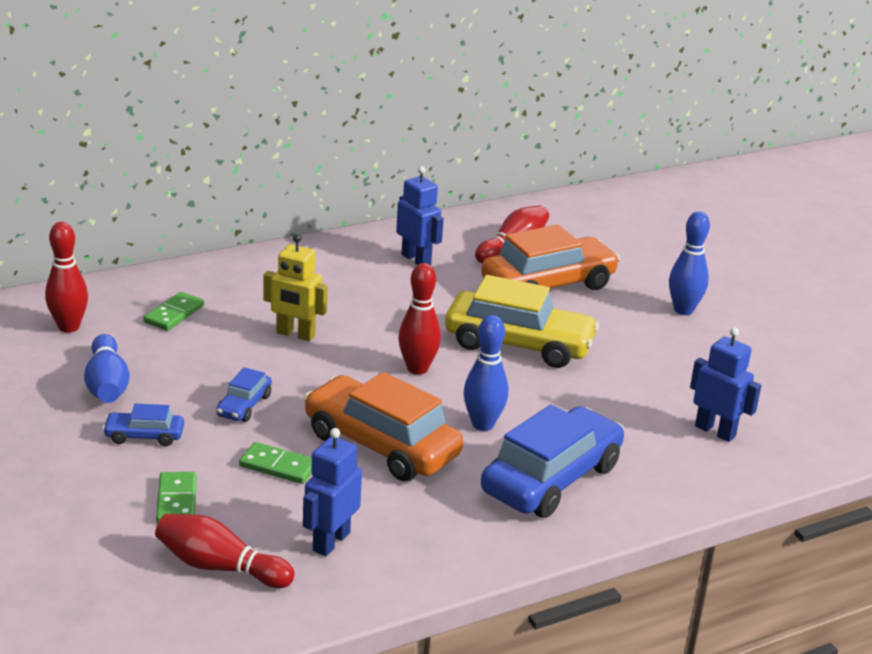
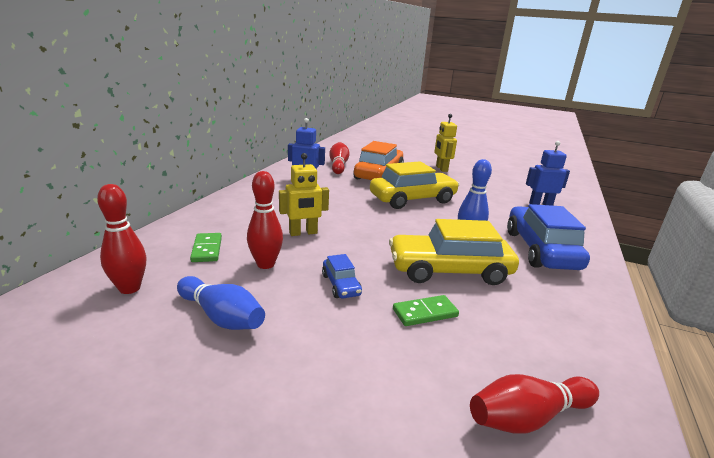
camera: 40 degrees left, 5 degrees down
(144, 436) = (308, 341): blue car -> none
(177, 501) = (411, 380): green domino -> none
(331, 541) = (539, 345): blue robot -> none
(381, 445) = (449, 271): orange car -> yellow car
(417, 369) = (393, 226): red bowling pin -> red bowling pin (265, 264)
(683, 310) = (441, 168): blue bowling pin -> yellow robot

